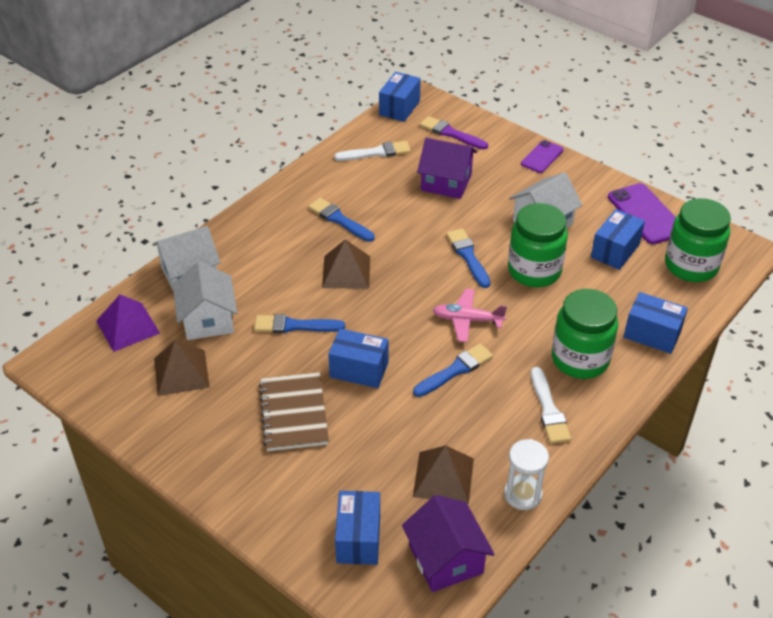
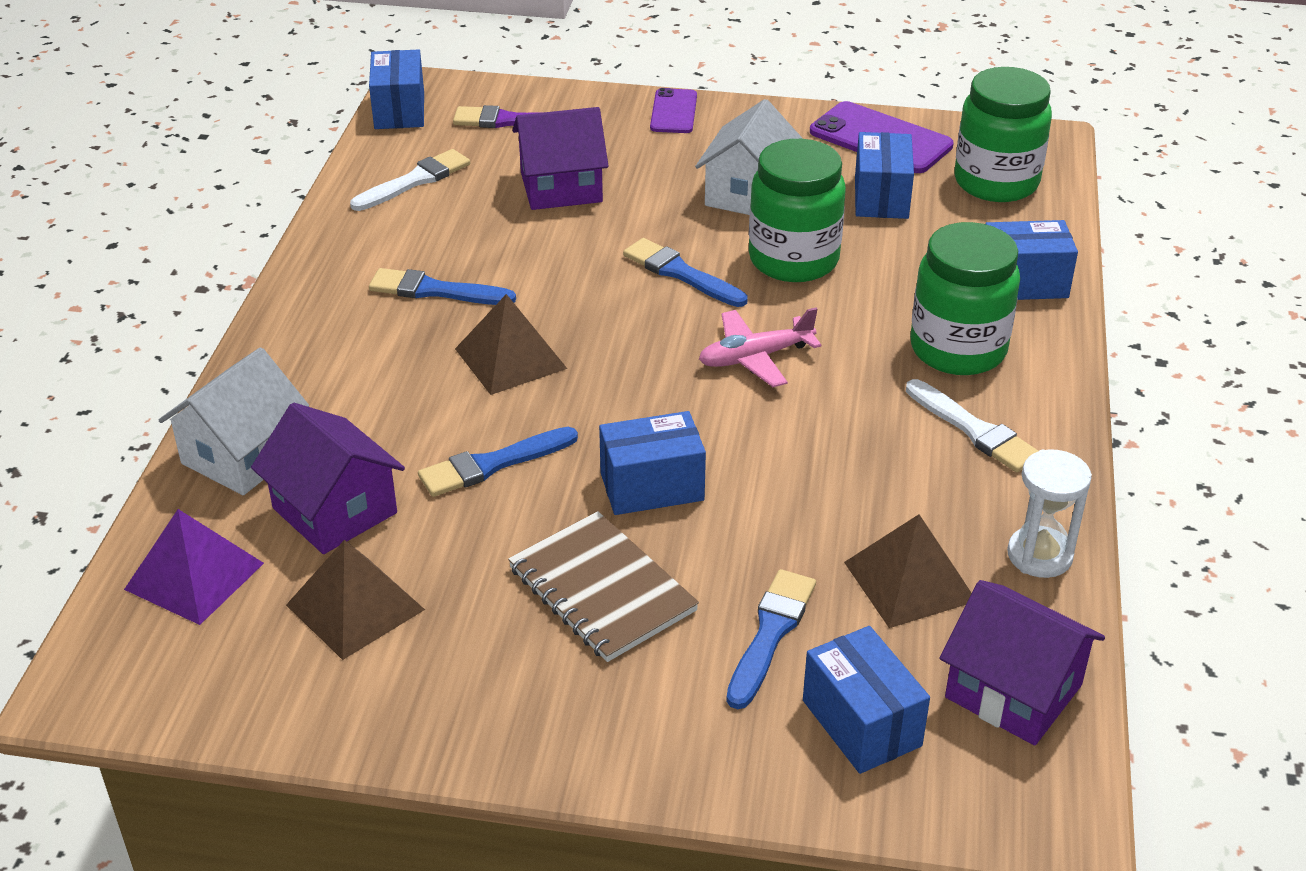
camera: 30 degrees left, 5 degrees down
(208, 320) = (335, 510): white house -> purple house
(455, 370) = (798, 430): blue brush -> blue brush (770, 633)

